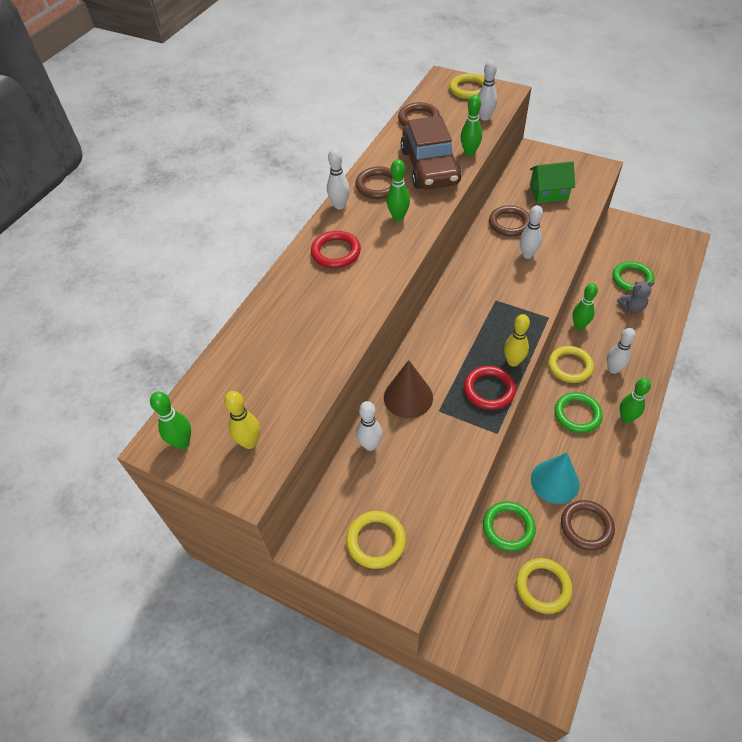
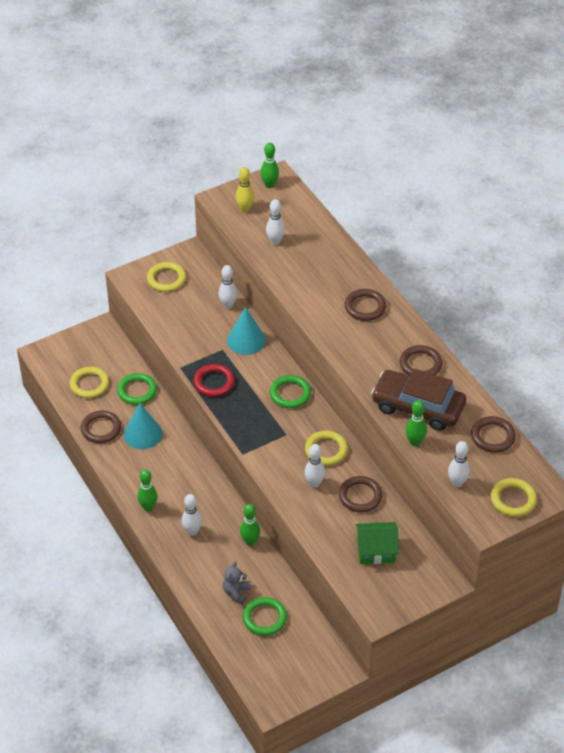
camera: 120 degrees right, 5 degrees down
(336, 252) = (365, 307): red ring -> brown ring
(339, 205) = (415, 332): white bowling pin -> white bowling pin (275, 241)
(398, 217) = (373, 357): green bowling pin -> none
(408, 397) = (246, 340): brown cone -> turquoise cone
(513, 362) = (223, 408): yellow bowling pin -> none
(548, 192) = (376, 550): green house -> green house turned 60 degrees clockwise
(570, 366) = (219, 507): yellow ring -> yellow ring (326, 450)
(577, 414) = (177, 481): green ring -> green ring (290, 394)

